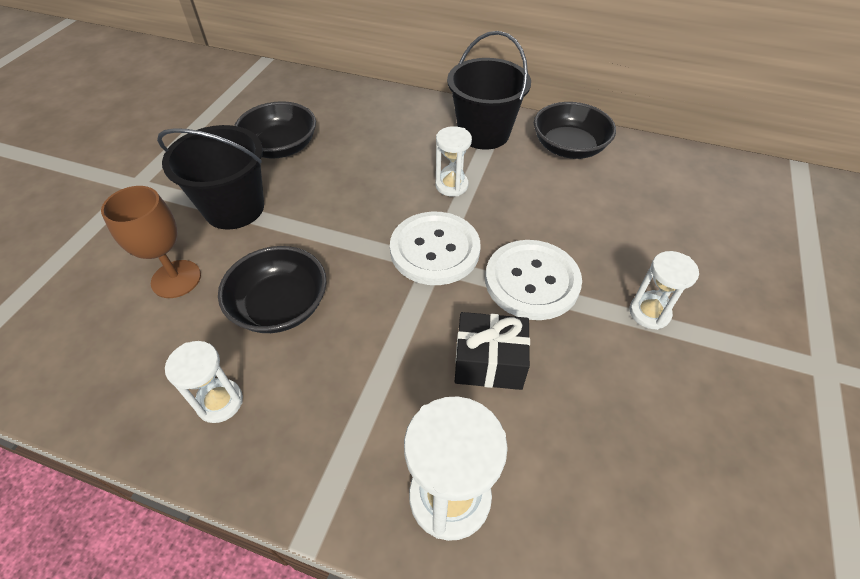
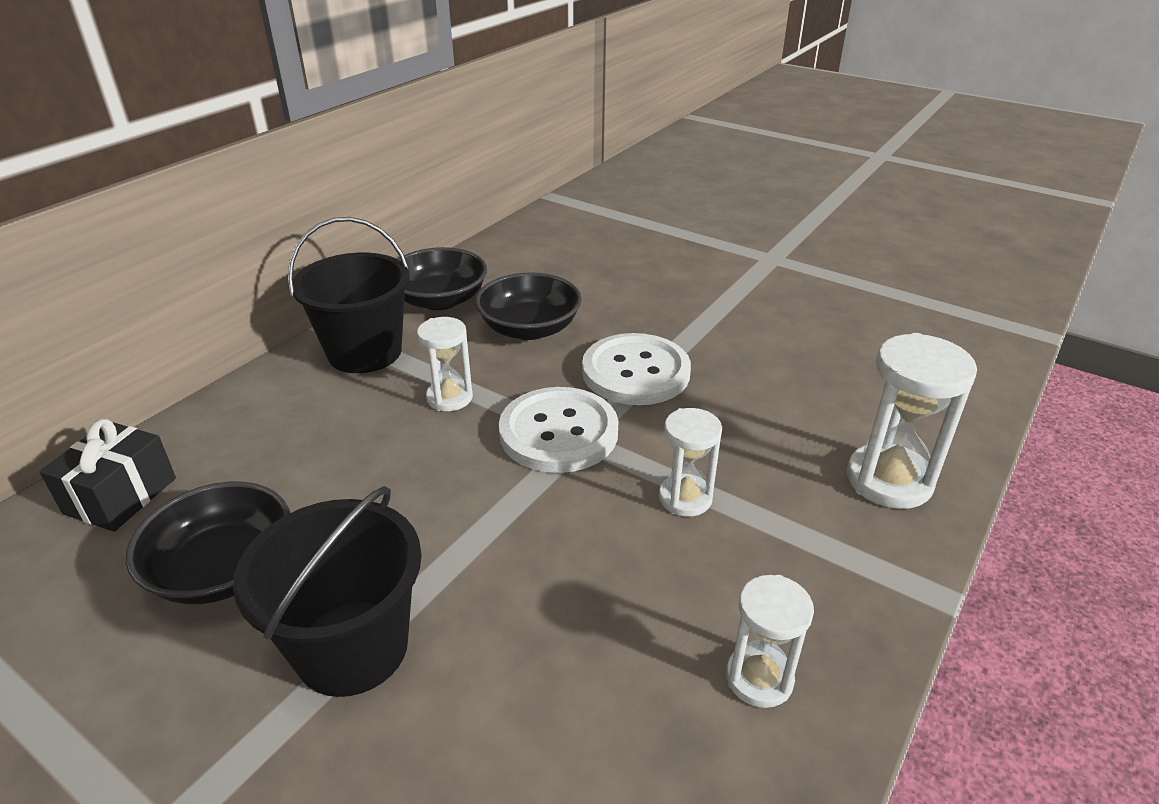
camera: 75 degrees left, 15 degrees down
(176, 279) = (494, 743): brown goblet -> none
(280, 306) = (603, 597): black bowl -> black bowl (529, 328)
(489, 362) = (736, 424): black gift -> black gift (120, 495)
(649, 313) = (698, 316): white hourglass -> white hourglass (685, 498)

